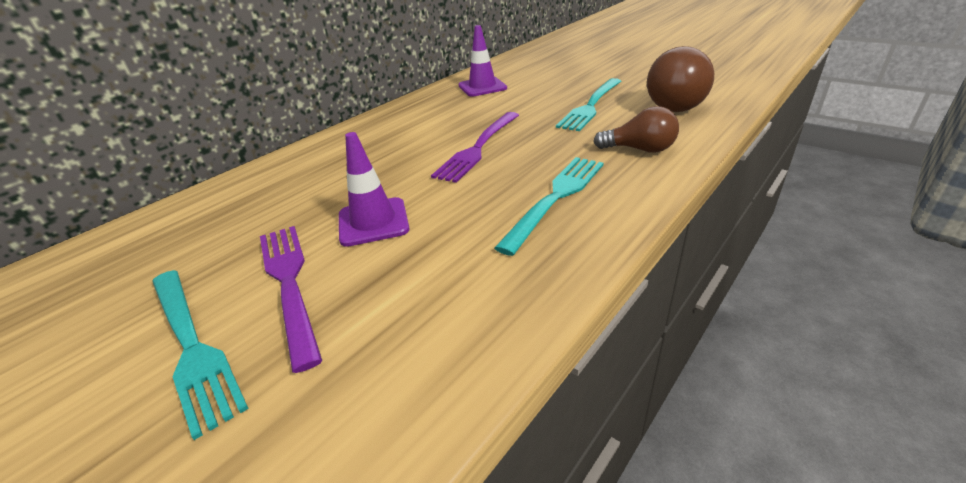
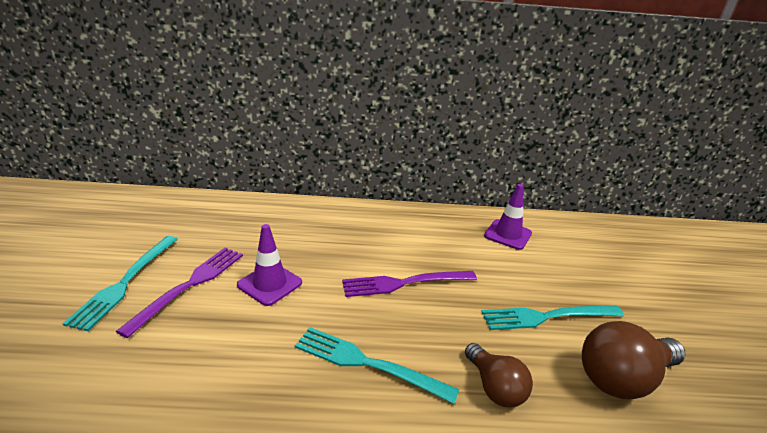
camera: 45 degrees right, 5 degrees down
(556, 197) = (366, 363): turquoise fork -> turquoise fork turned 150 degrees counterclockwise

